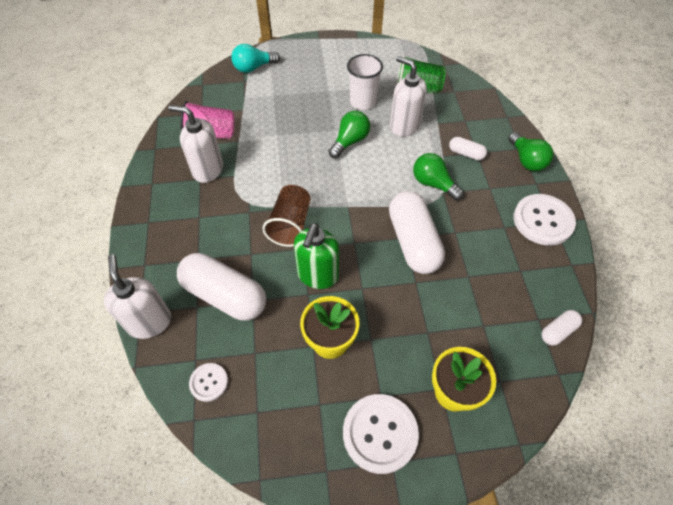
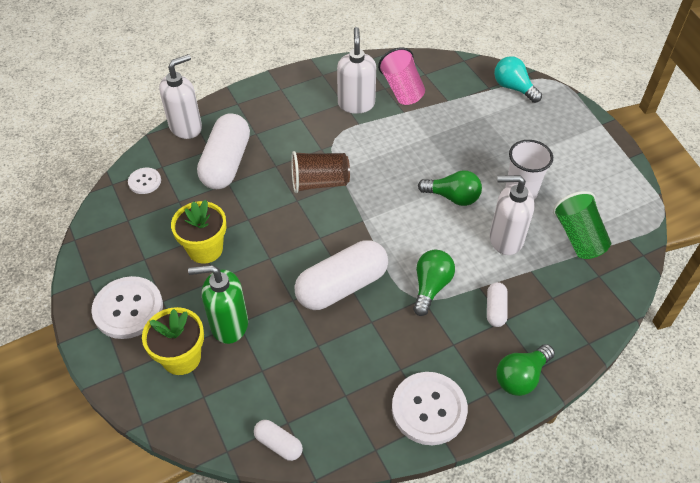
camera: 70 degrees right, 5 degrees down
(318, 275) = (271, 220): green soap dispenser -> green soap dispenser (229, 325)
(404, 126) = (505, 239): white soap dispenser -> white soap dispenser turned 105 degrees counterclockwise

